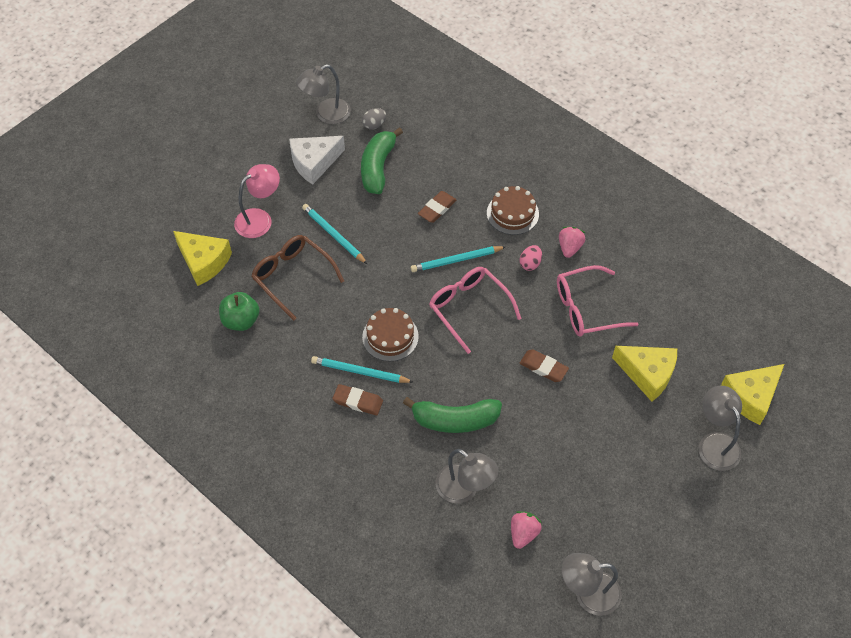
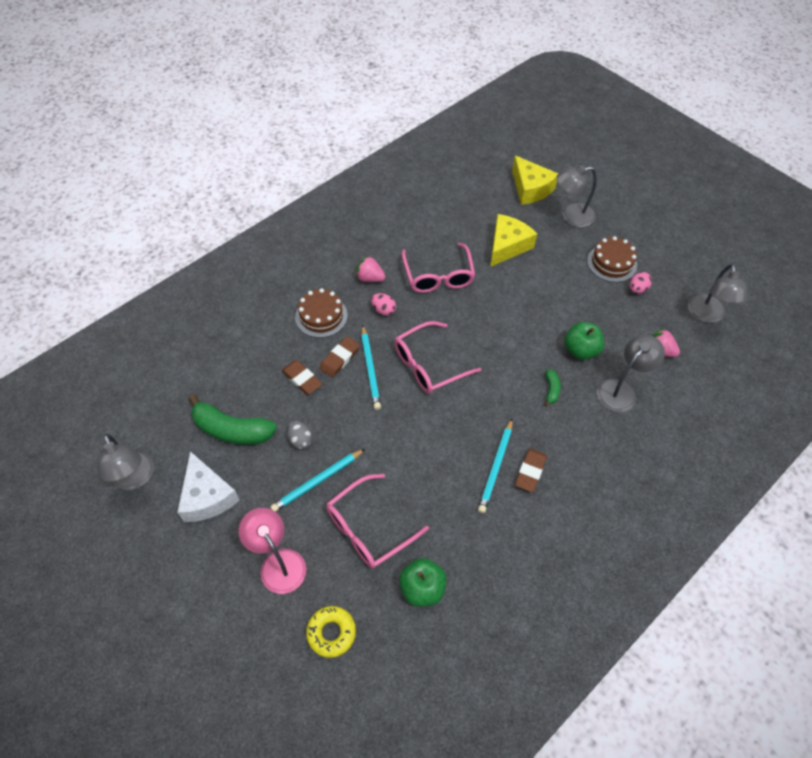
camera: 85 degrees left, 0 degrees up
(204, 262) = (331, 633): yellow cheese -> yellow donut
(292, 277) = (368, 528): brown glasses -> pink glasses
(374, 125) = (168, 428): grey egg -> grey egg (300, 440)
(390, 336) = (456, 436): brown cake -> brown cake (612, 263)
(454, 420) = (551, 390): green banana -> green banana, size x0.46
(511, 449) = (580, 350): none -> green apple
(543, 367) = (498, 315): brown eraser -> brown eraser (340, 358)
(612, 514) = (637, 289): none -> pink egg

